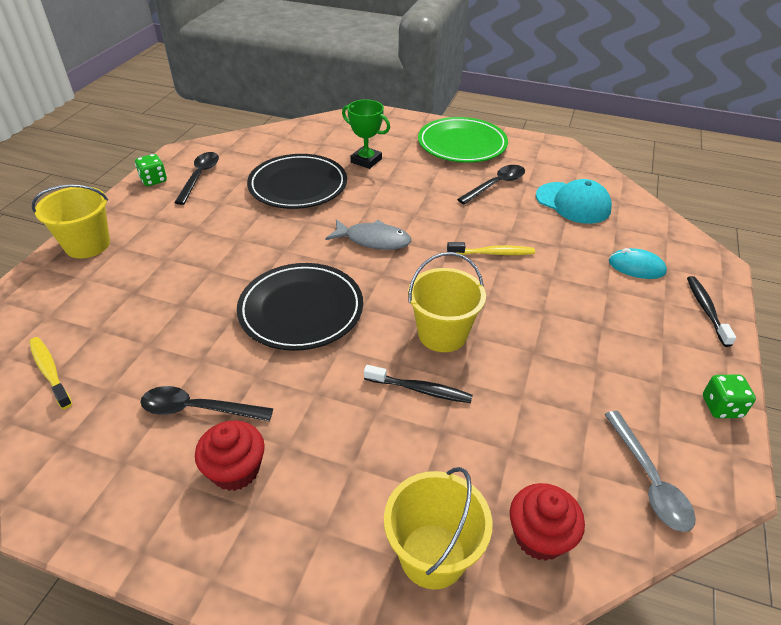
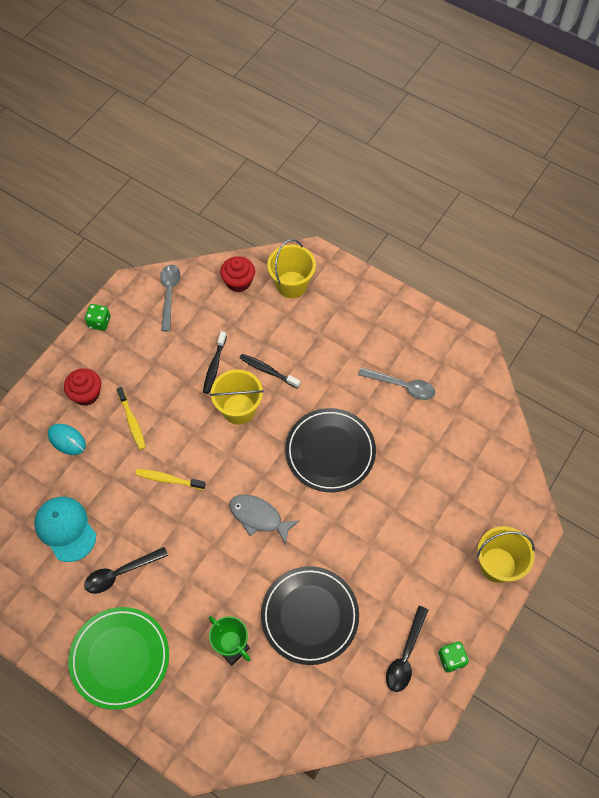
camera: 165 degrees left, 20 degrees up
(50, 371) = (496, 434): yellow toothbrush -> yellow toothbrush (132, 422)
(198, 409) = (402, 386): black spoon -> grey spoon
(235, 470) = (381, 344): red cupcake -> red cupcake (86, 394)
(706, 309) = (49, 390): black toothbrush -> black toothbrush (214, 366)

